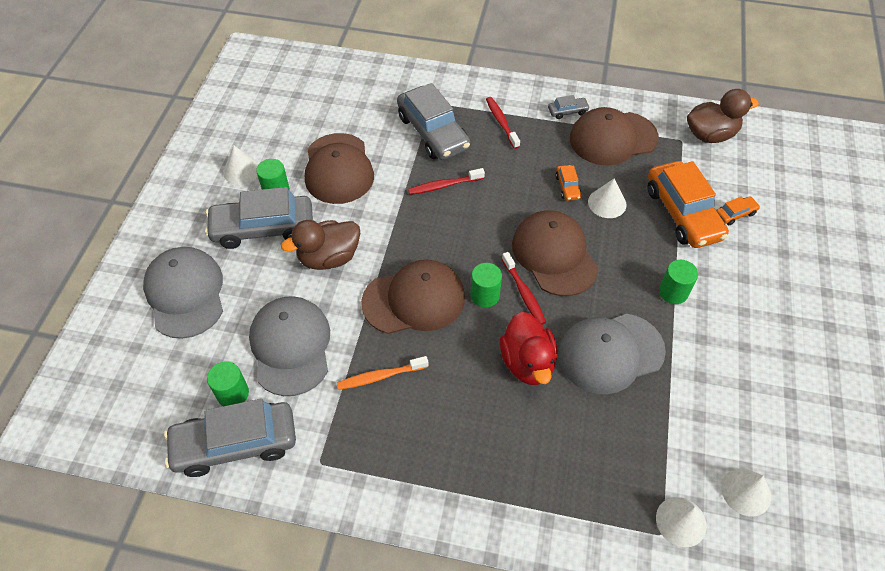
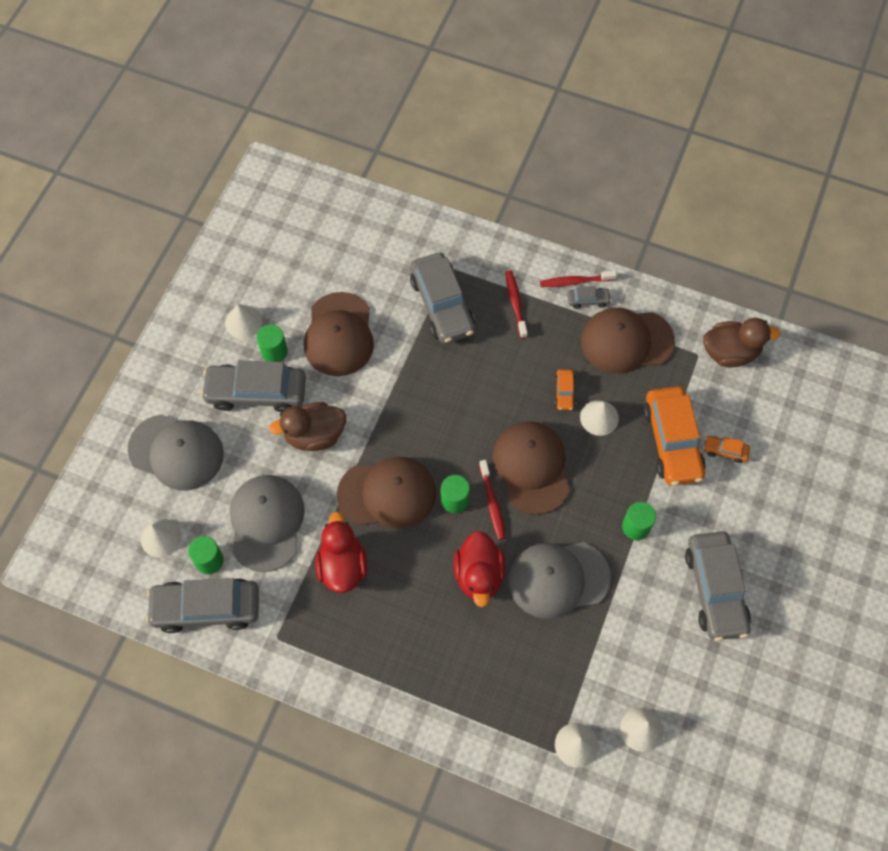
camera: 10 degrees right, 10 degrees up
(176, 379) = (161, 538): none -> white cone
(185, 293) = (176, 452): grey cap -> grey cap turned 120 degrees clockwise
(380, 376) = (342, 566): orange toothbrush -> red duck
(444, 185) = (440, 371): red toothbrush -> red toothbrush (575, 281)
(735, 214) = (725, 451): orange car -> orange car turned 150 degrees counterclockwise
(771, 338) = (715, 589): none -> grey car

